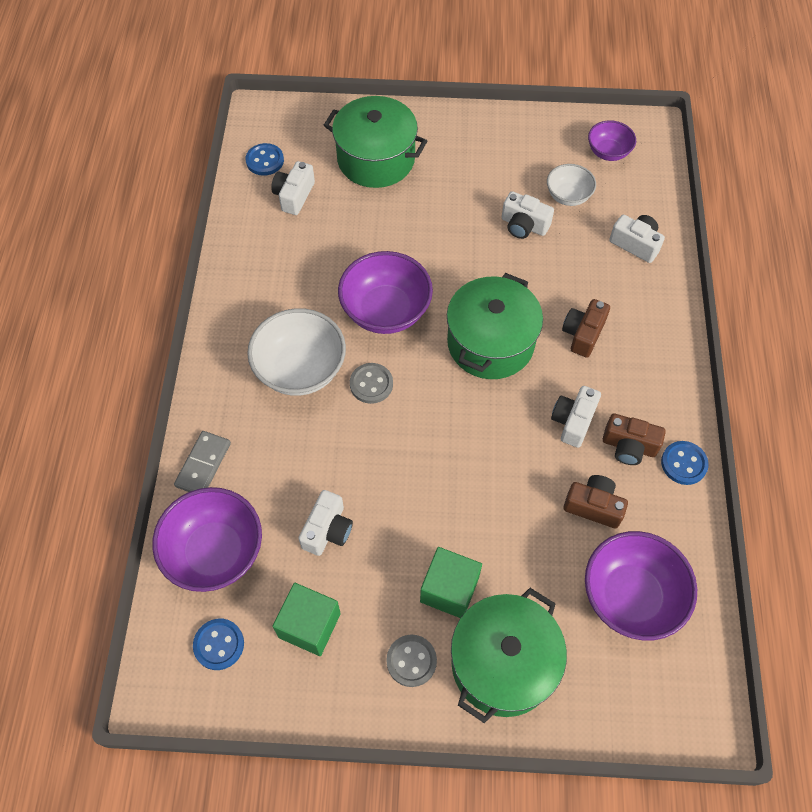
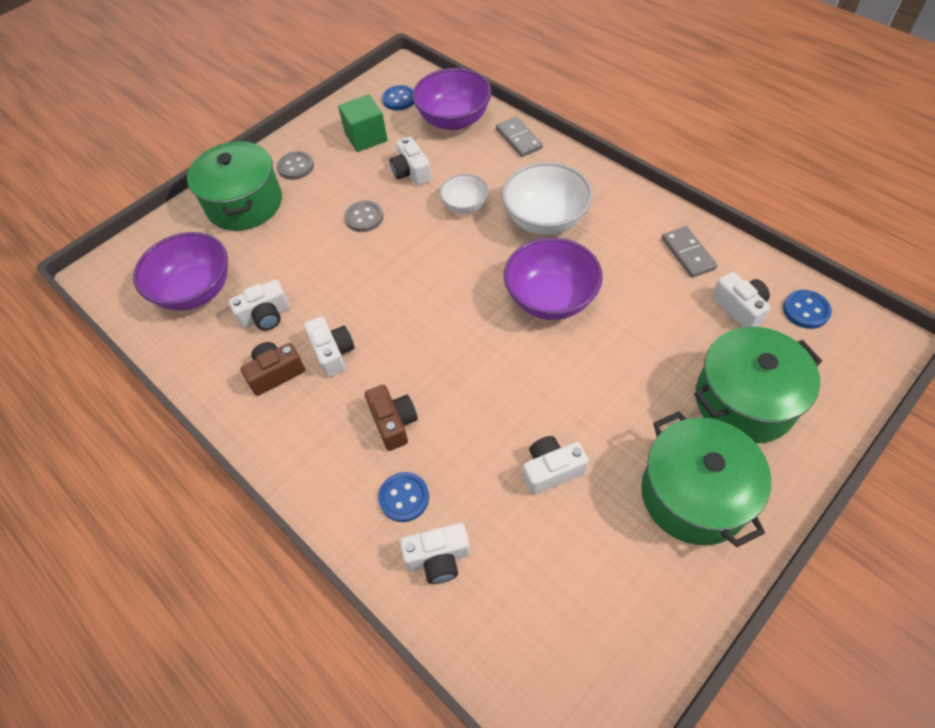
camera: 135 degrees right, 5 degrees down
(261, 250) = (688, 253): none -> grey domino
(371, 384) = (492, 251): grey button -> grey button (364, 217)
(449, 589) = (310, 206): green cube -> none
(490, 343) = (452, 348): green pot -> green pot (694, 494)
(568, 196) = (554, 546): white bowl -> white bowl (465, 205)
(593, 506) = (266, 316): brown camera -> white camera
(608, 152) = (583, 652): purple bowl -> none
(683, 463) = (224, 399): blue button -> blue button (404, 497)

